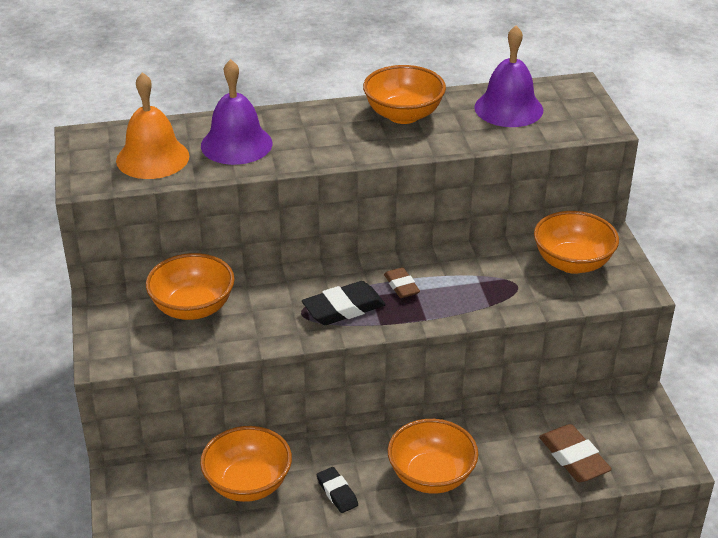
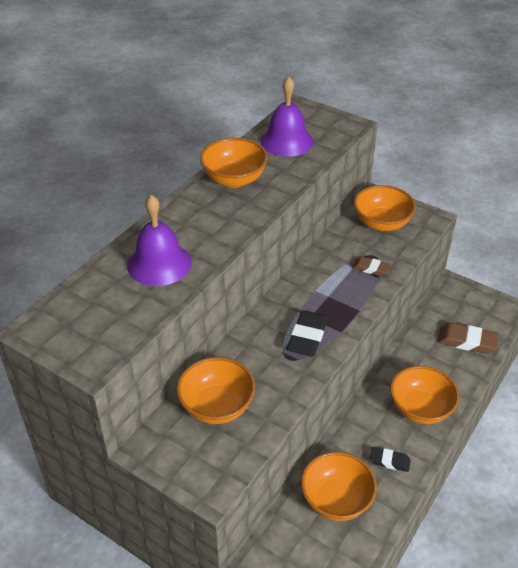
camera: 45 degrees left, 5 degrees up
(152, 158) = (115, 311): orange bell -> none
(401, 286) = (318, 299): brown eraser -> brown eraser (371, 268)

